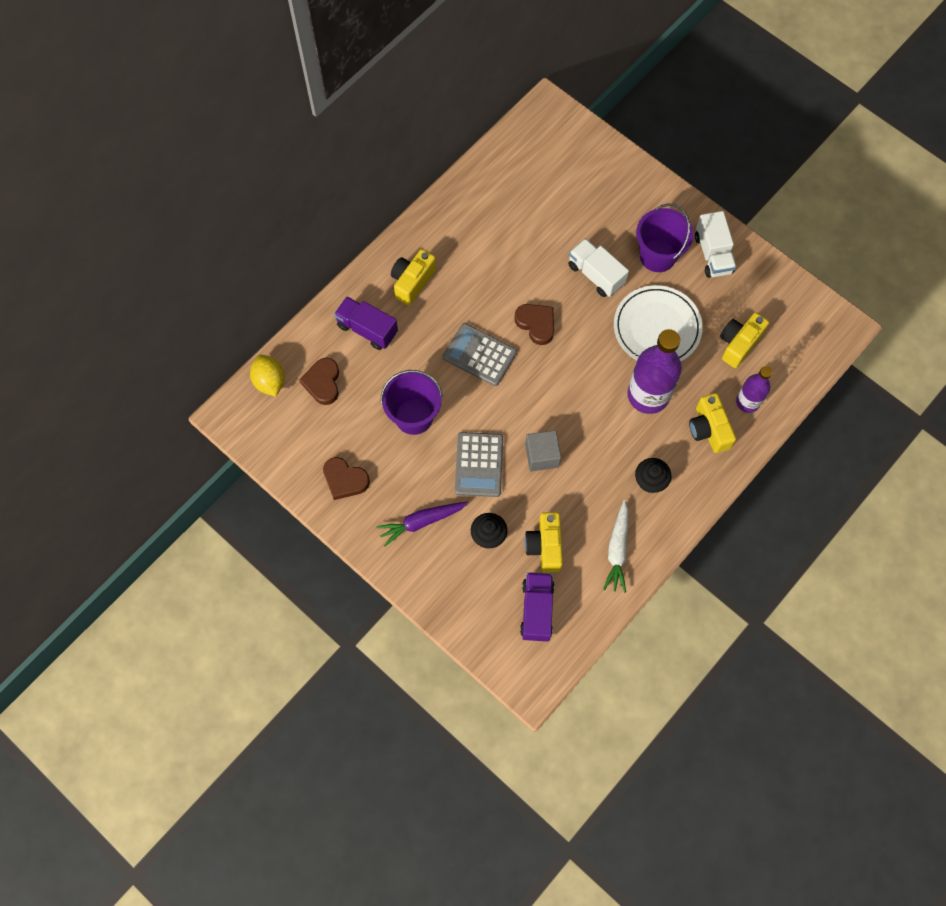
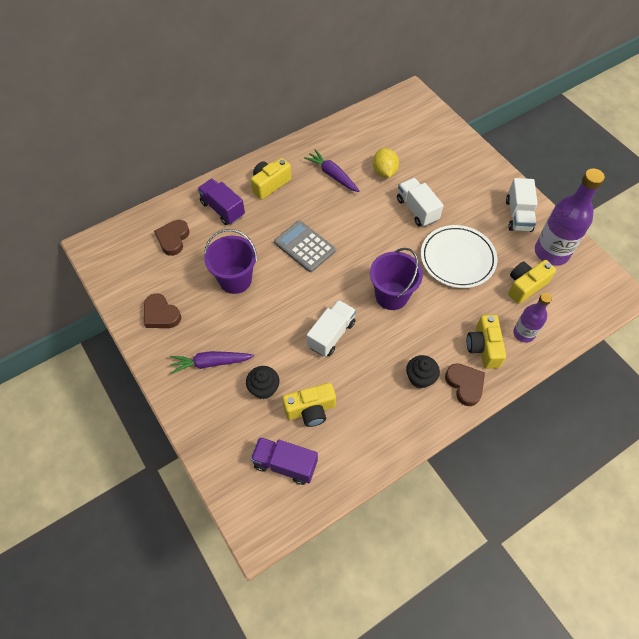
camera: 15 degrees right, 10 degrees down
(270, 381) = (133, 229): yellow lemon -> yellow lemon (384, 171)
(479, 465) = (275, 329): grey calculator -> none
(483, 251) = (332, 175): none -> purple carrot
(536, 324) = (358, 234): brown heart -> brown heart (465, 385)
(536, 610) = (285, 464): purple truck -> purple truck turned 90 degrees counterclockwise
(542, 455) = (331, 334): grey cube -> white truck
(545, 546) = (310, 410): yellow camera -> yellow camera turned 120 degrees counterclockwise
(617, 549) = (374, 429): white carrot -> none
(648, 395) = (436, 308): purple bottle -> purple bottle (551, 252)
(657, 256) = (471, 207): purple bucket -> purple bucket (391, 295)

